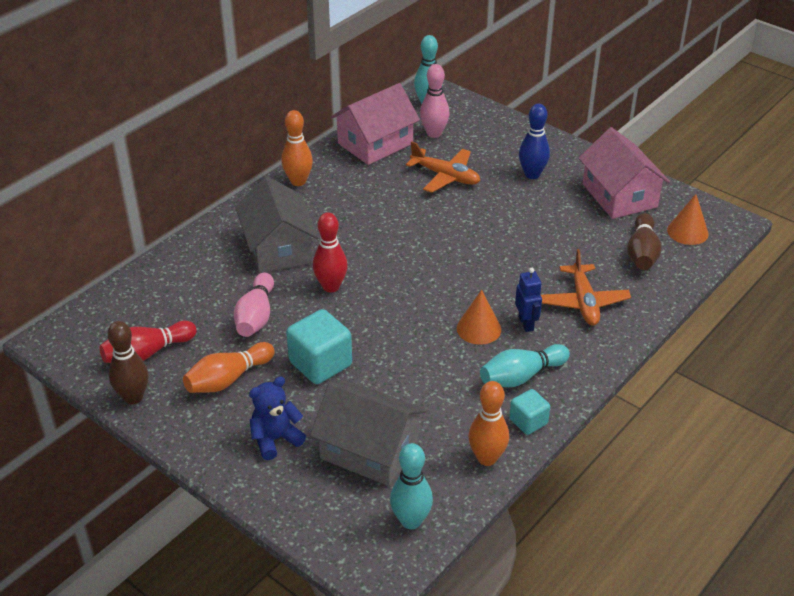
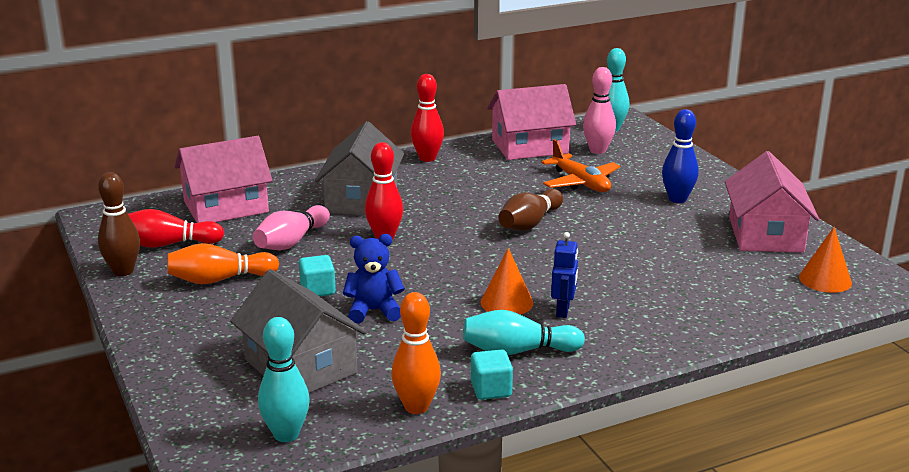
camera: 25 degrees right, 15 degrees down
(164, 292) = (226, 207): none -> pink house
(275, 439) = (218, 334): blue teddy bear -> blue teddy bear (374, 311)
(298, 181) = (427, 158): orange bowling pin -> red bowling pin
(320, 364) = (318, 290): turquoise cube -> turquoise cube, size x0.58
(583, 302) = (645, 309): orange plane -> none
(642, 253) = (752, 285): brown bowling pin -> brown bowling pin (530, 223)

